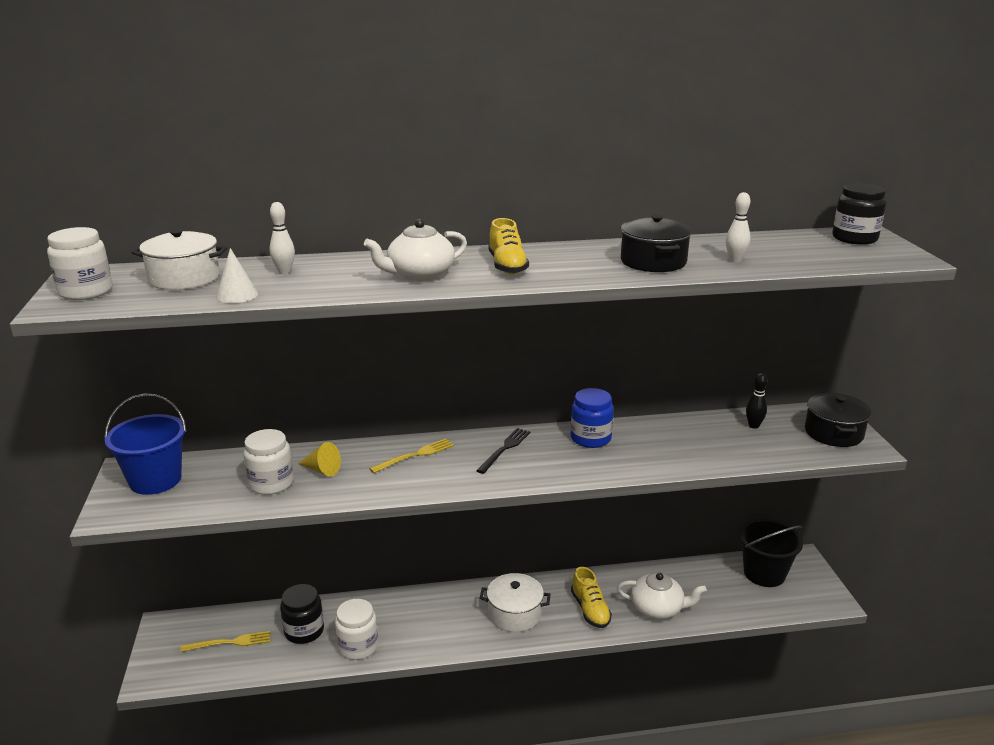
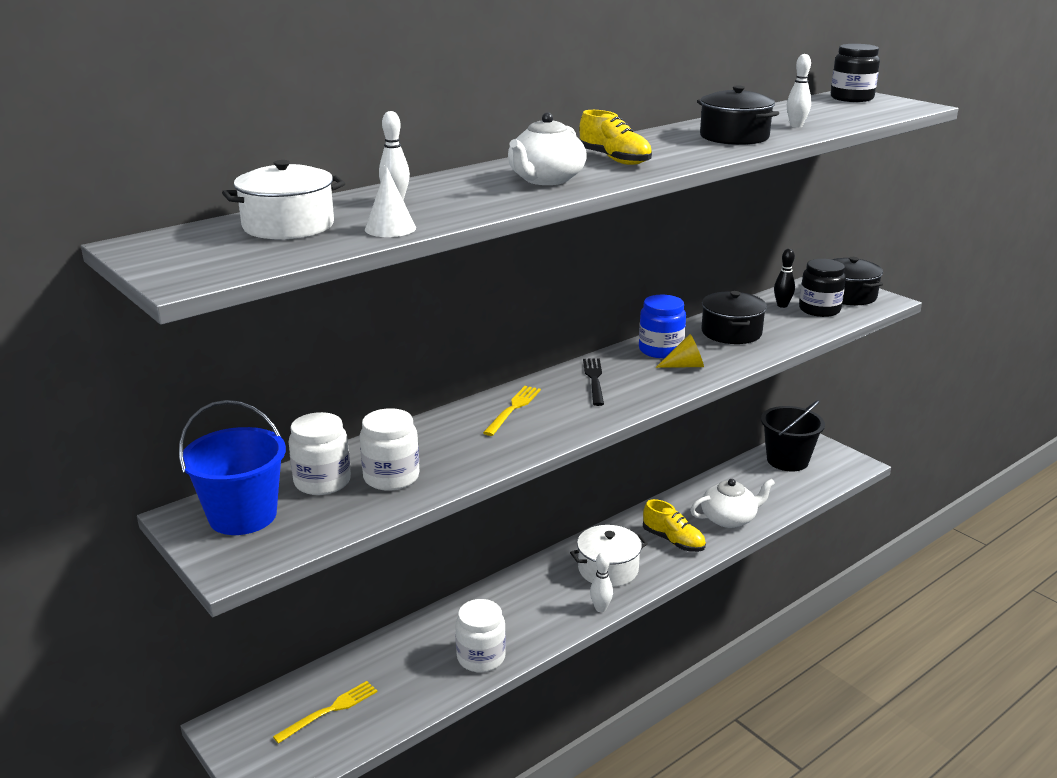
camera: 30 degrees left, 0 degrees up
(86, 291) = (189, 259): white jar -> white jar (322, 481)
(304, 631) = (406, 666): black jar -> black jar (819, 310)
(322, 470) = (431, 449): yellow cone -> yellow cone (685, 366)
(478, 644) = (600, 608): none -> white bowling pin
(672, 439) = (731, 332): none -> black pot

